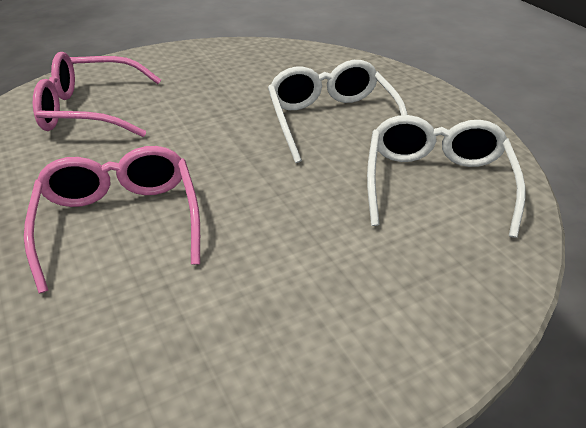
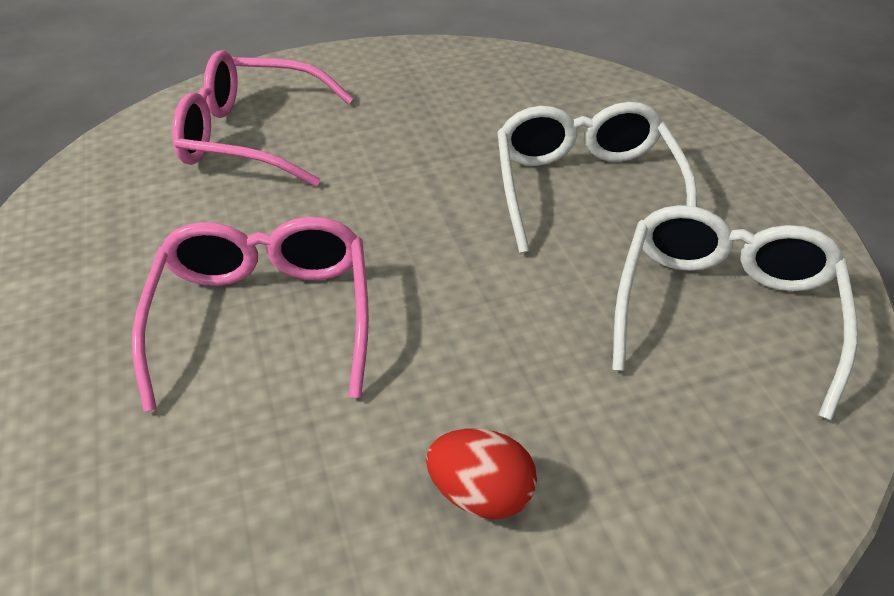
camera: 10 degrees right, 5 degrees up
(295, 312) = (480, 493): none -> red egg

